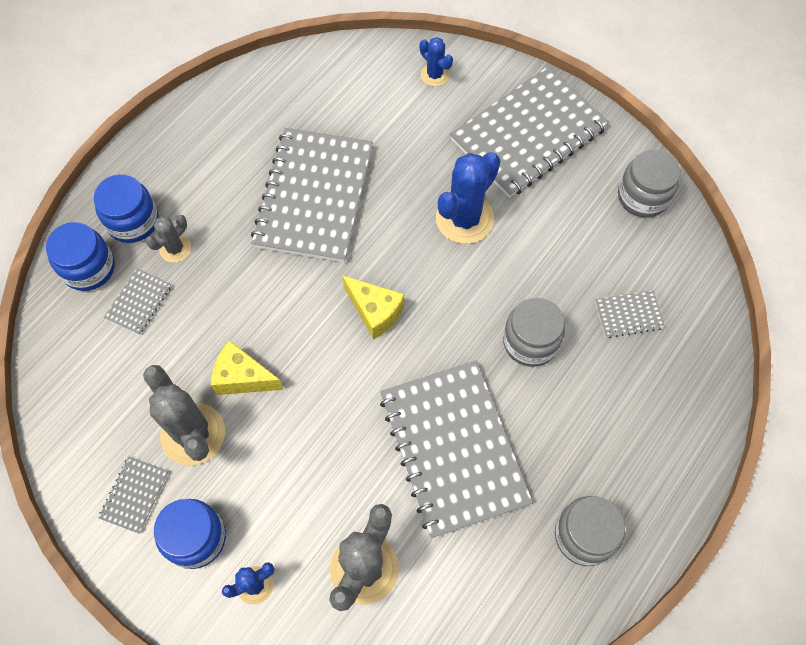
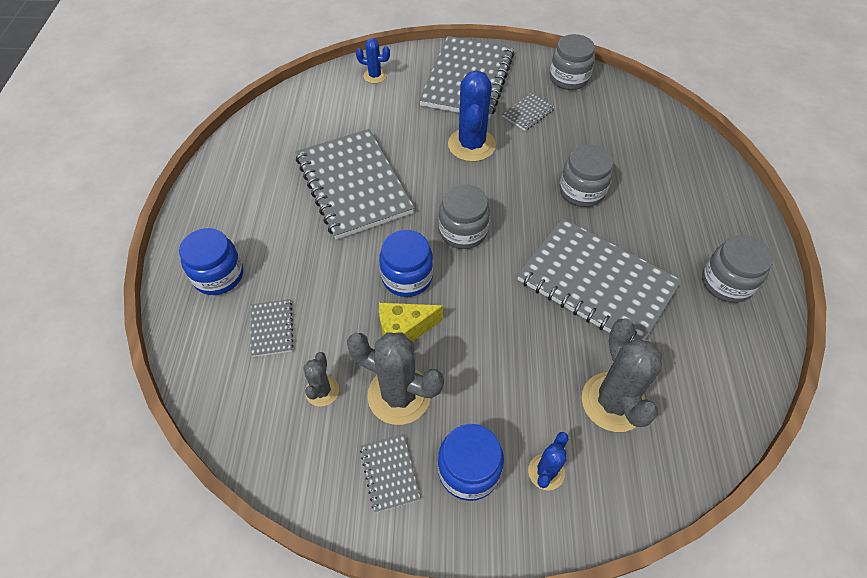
camera: 35 degrees left, 10 degrees down
(88, 268) = (205, 329): blue jar -> blue jar (407, 277)
(175, 248) = (271, 275): grey cactus -> grey cactus (322, 391)
(375, 312) = (463, 231): yellow cheese -> grey jar
(628, 315) = (624, 144): grey notebook -> grey notebook (528, 113)

